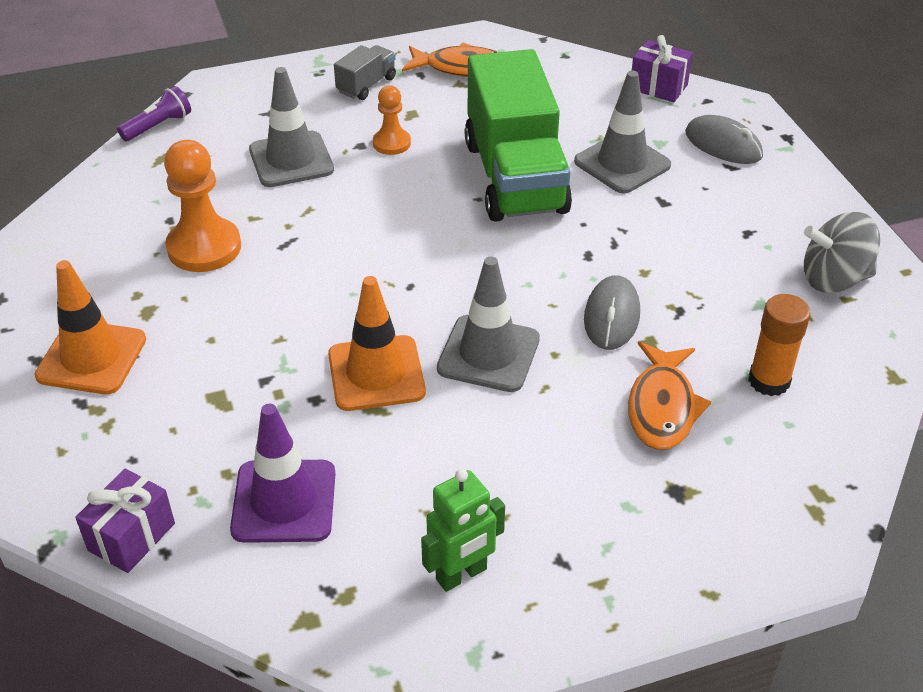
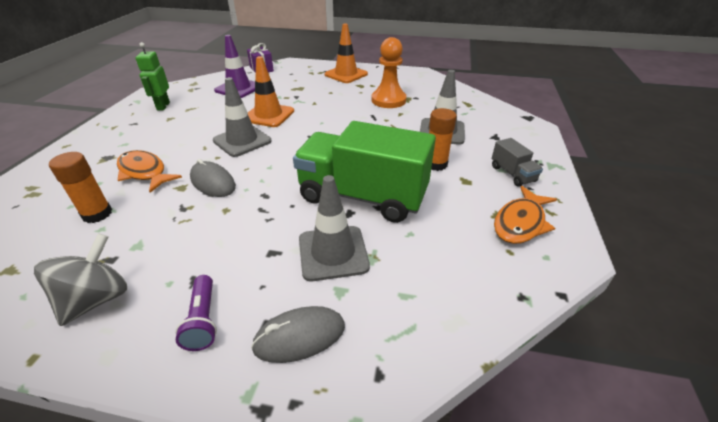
camera: 120 degrees right, 5 degrees down
(158, 126) = (498, 107): purple flashlight -> purple flashlight (203, 320)
(391, 143) = (436, 164): orange pawn -> orange glue stick
(658, 87) = (427, 343): purple gift -> none

